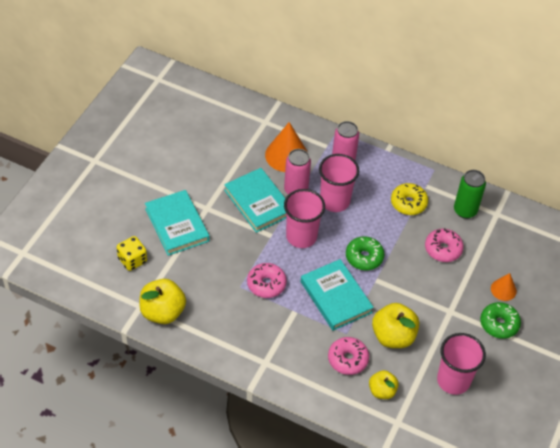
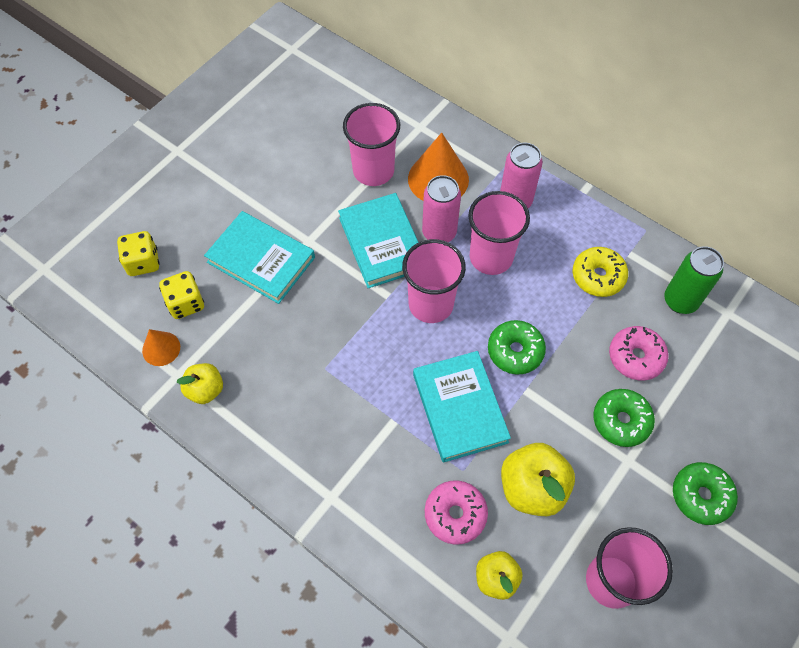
camera: 15 degrees right, 10 degrees up
(93, 238) = (143, 262): none -> yellow dice
(162, 312) = (205, 390): yellow apple -> yellow apple, size x0.61
(177, 225) = (261, 260): turquoise book -> turquoise book turned 45 degrees counterclockwise
(240, 156) = (373, 171): none -> pink cup
(266, 284) = (363, 371): pink donut -> none
(441, 288) = (621, 421): none -> green donut
(503, 289) = (718, 438): orange cone -> orange cone (161, 348)

